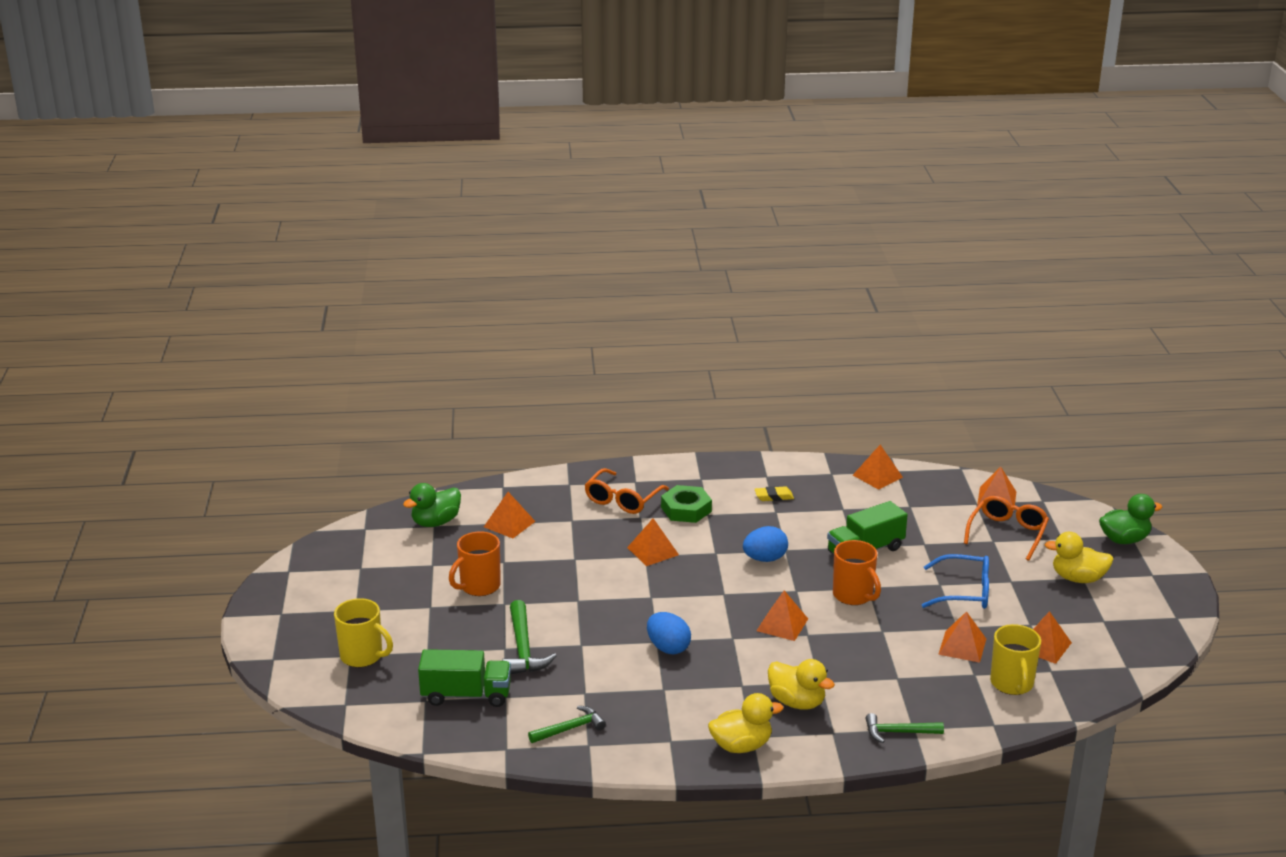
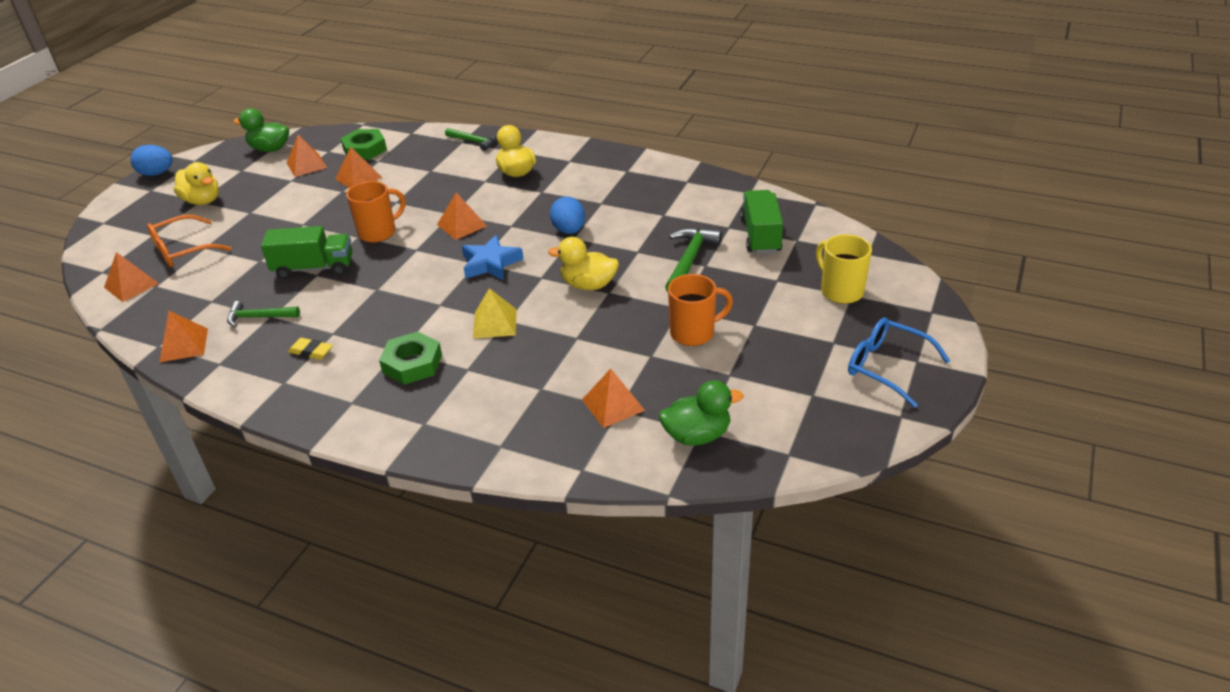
camera: 150 degrees left, 10 degrees up
(466, 695) = (760, 235): green truck -> green truck turned 60 degrees clockwise
(570, 728) = (692, 193): green hammer -> green hammer (258, 317)
(622, 500) = (463, 399): orange glasses -> none
(653, 551) = (495, 323): orange pyramid -> yellow pyramid
(710, 596) = (490, 263): none -> blue star
(741, 746) = (582, 157): yellow duck -> yellow duck (588, 285)
(765, 559) = (405, 285): blue egg -> blue egg (157, 173)
(853, 596) = (378, 232): orange mug -> orange mug turned 60 degrees clockwise
(964, 592) = (295, 213): blue glasses -> blue glasses (886, 367)
(1012, 684) = (365, 149): yellow mug -> green nut
(1124, 539) = (114, 220): green duck -> green duck (270, 149)

